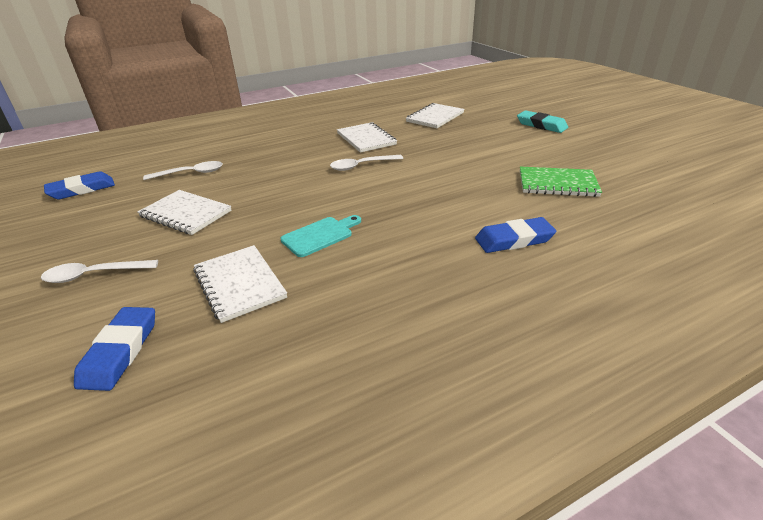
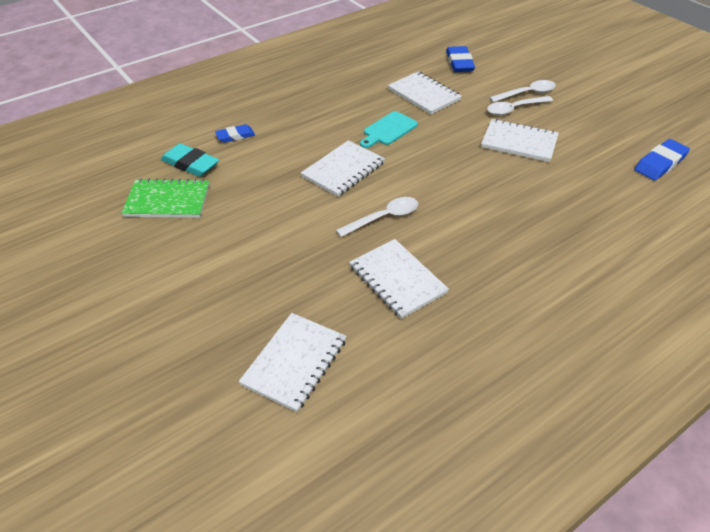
camera: 170 degrees right, 10 degrees up
(190, 173) = (574, 193): white spoon -> white spoon (514, 109)
(386, 199) = (343, 170): none -> white notebook
(514, 239) = (235, 136): blue eraser -> blue eraser, size x0.65
(541, 125) = (117, 340): turquoise eraser -> turquoise eraser (190, 164)

